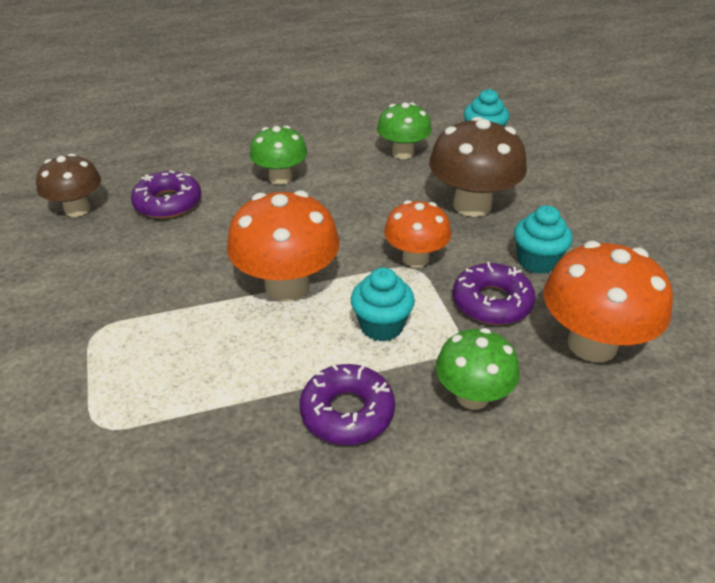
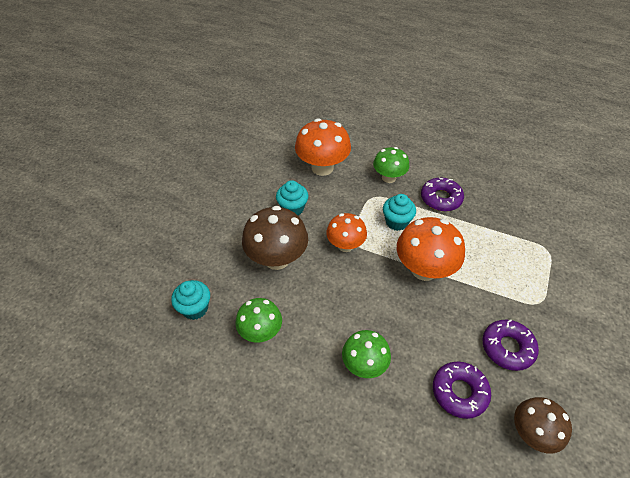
camera: 140 degrees left, 10 degrees up
(492, 302) = (337, 204): purple donut -> purple donut (507, 348)

